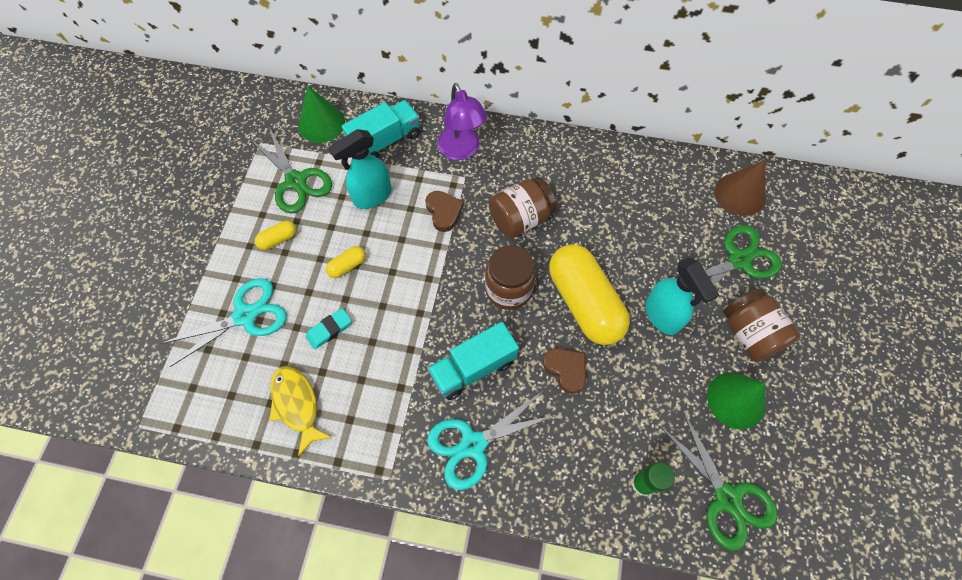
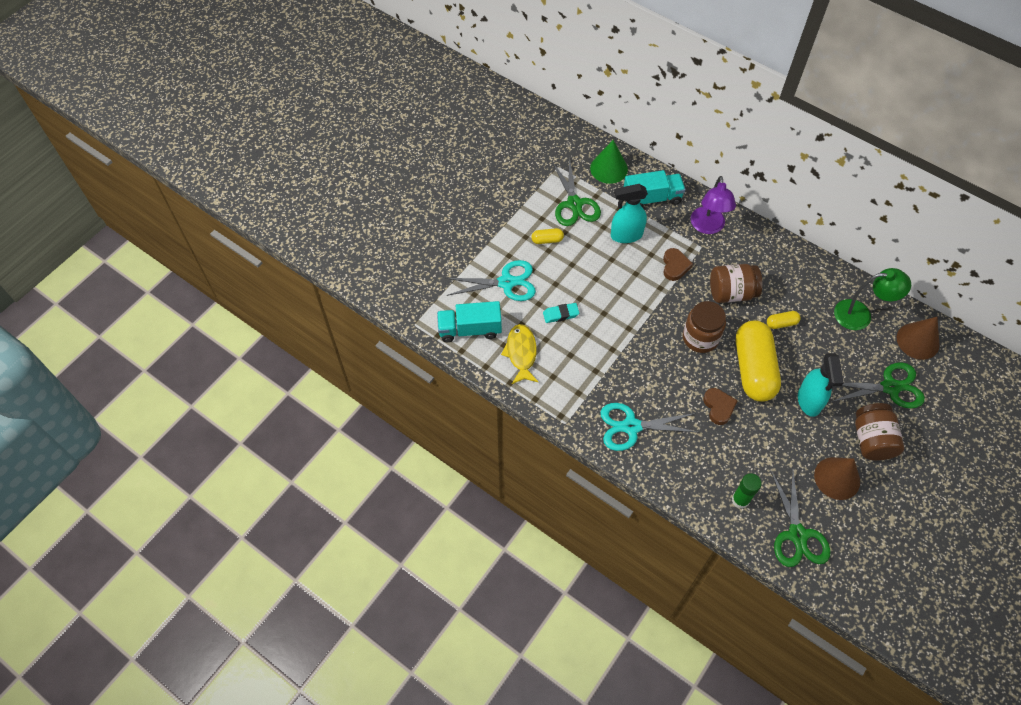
camera: 25 degrees right, 5 degrees down
(347, 266) = (589, 277): yellow capsule -> yellow capsule (781, 323)
(473, 368) = (652, 379): turquoise truck -> turquoise truck (470, 329)
(669, 188) = (860, 315): none -> green lamp
(736, 400) = (837, 478): green cone -> brown cone

